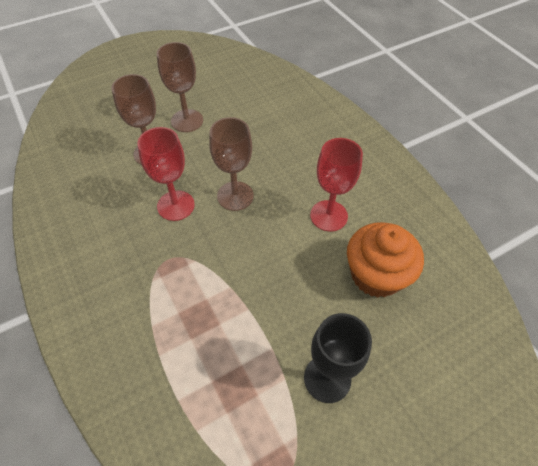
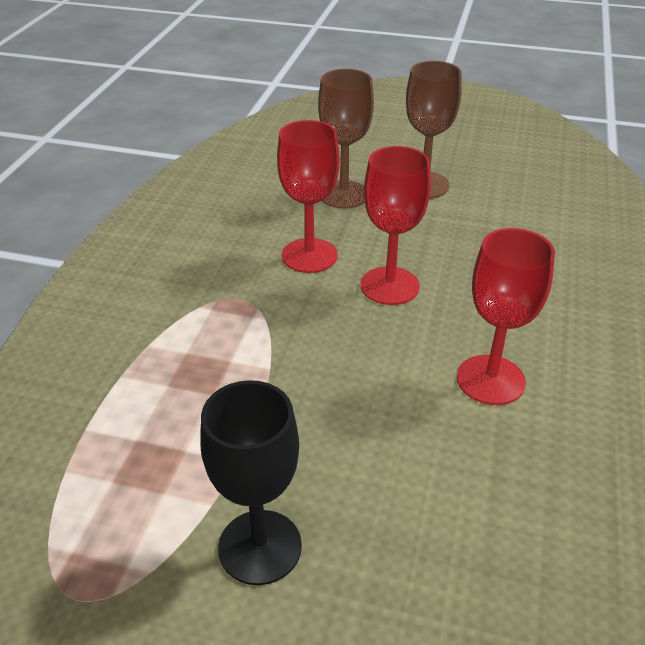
camera: 45 degrees right, 15 degrees down
(235, 196) = (389, 286): brown goblet -> red goblet
(376, 275) = (476, 491): orange cupcake -> none

